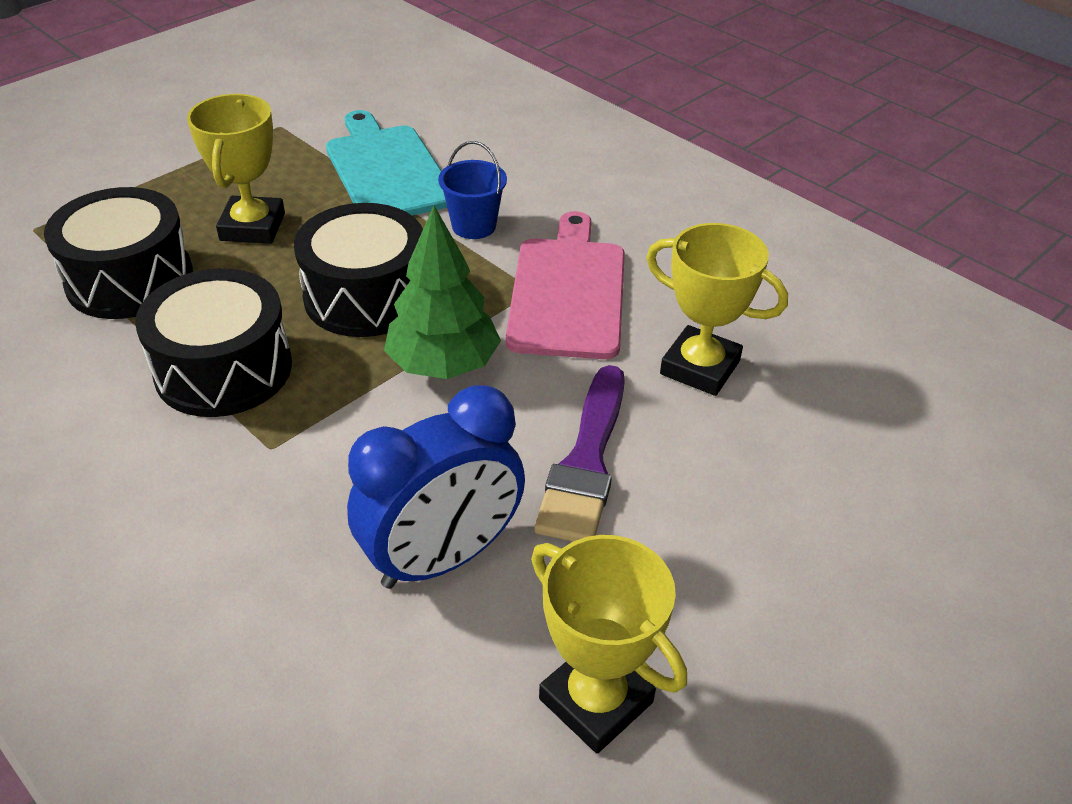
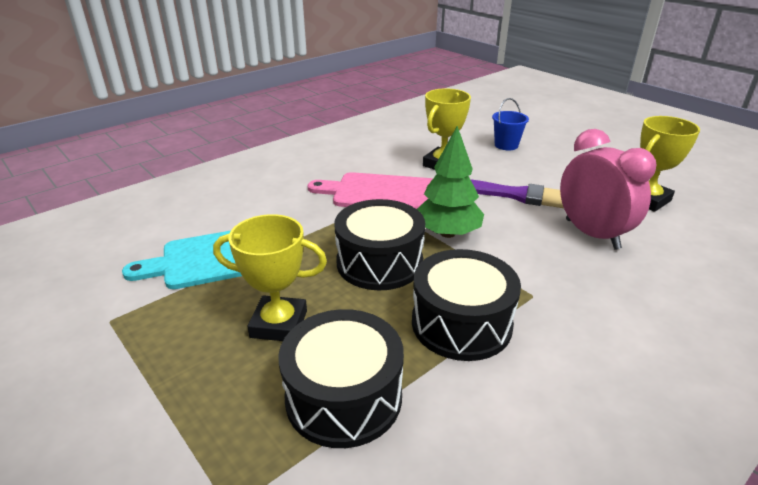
camera: 85 degrees left, 10 degrees down
(442, 558) = (592, 234): blue clock -> pink clock
(474, 226) = (307, 221): blue bucket -> blue bucket (506, 145)

